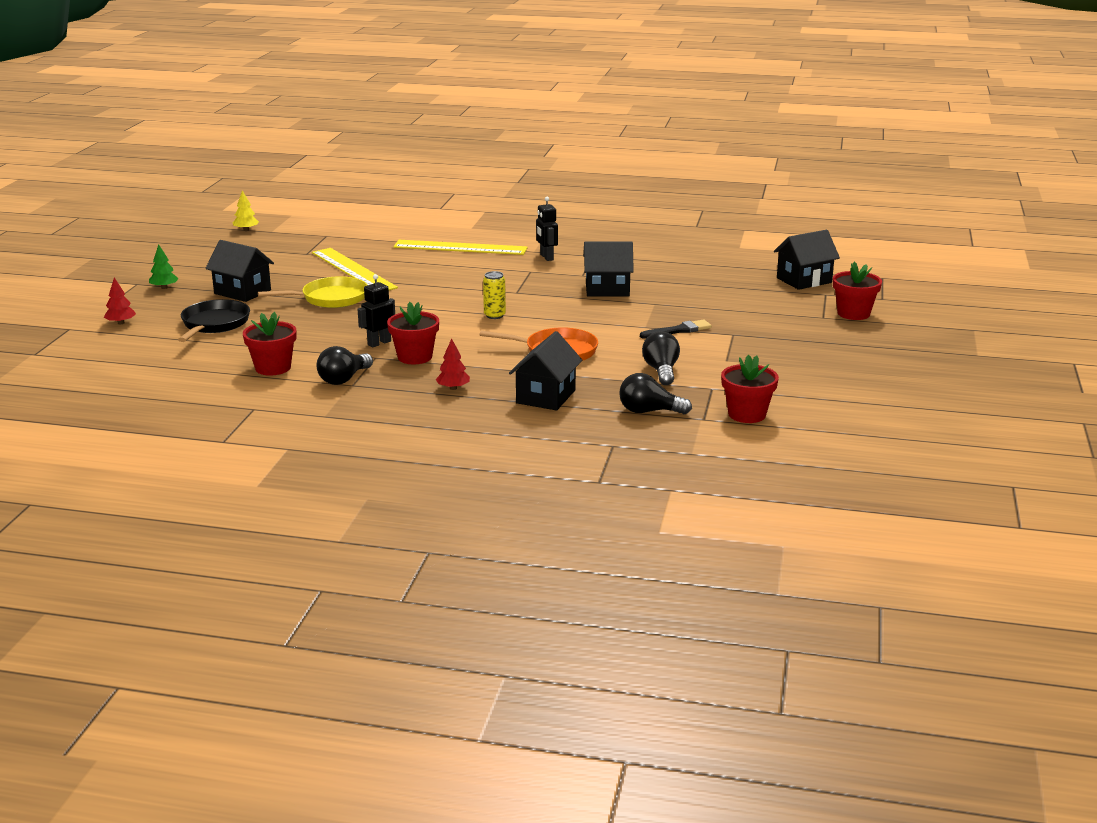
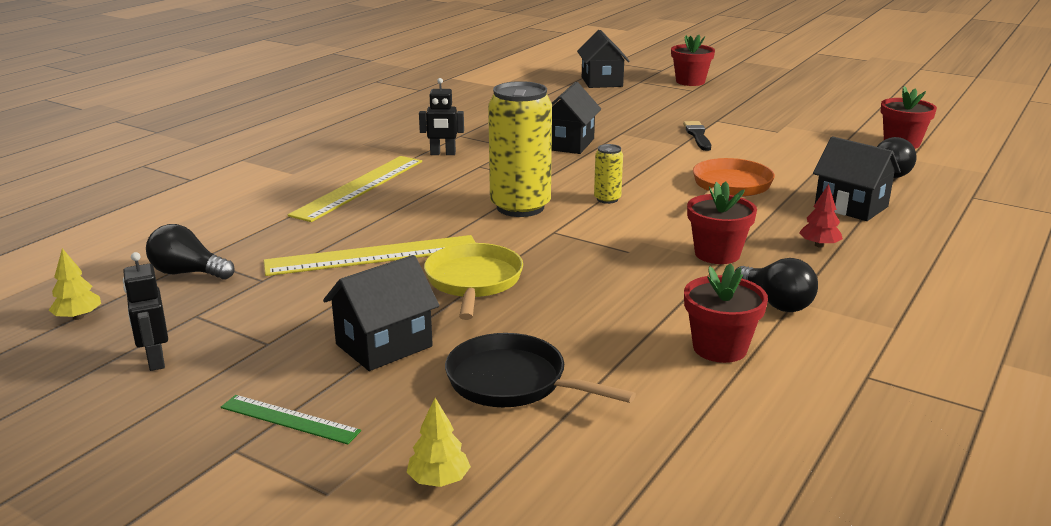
camera: 70 degrees left, 0 degrees up
(121, 323) = (439, 480): red tree -> yellow tree
(164, 287) = (289, 419): green tree -> green ruler
(379, 343) = (660, 269): black robot -> black robot (155, 360)
(458, 293) = (520, 207): none -> yellow can
(661, 371) = (796, 155): black light bulb -> black light bulb (188, 273)

